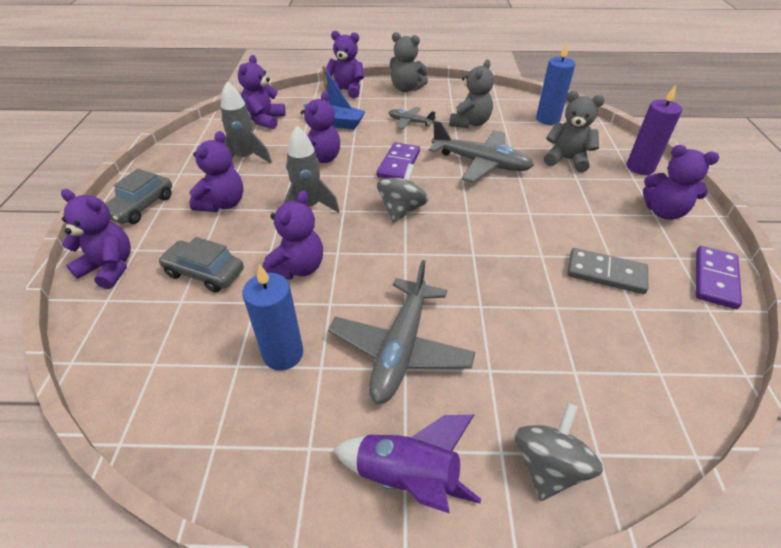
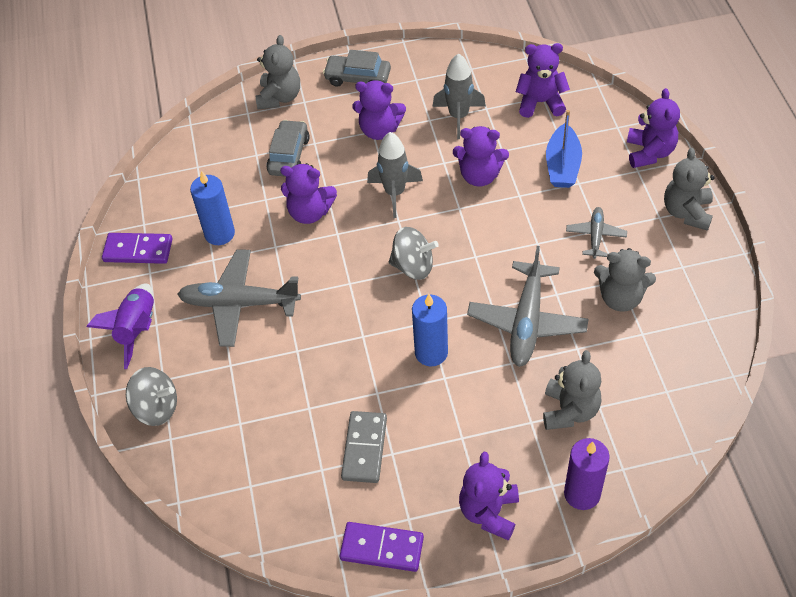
camera: 80 degrees right, 10 degrees up
(110, 268) = (279, 97): purple teddy bear -> grey teddy bear
(398, 164) = (495, 245): purple domino -> purple domino (138, 250)
(547, 119) = (671, 385): blue candle -> blue candle (431, 352)

